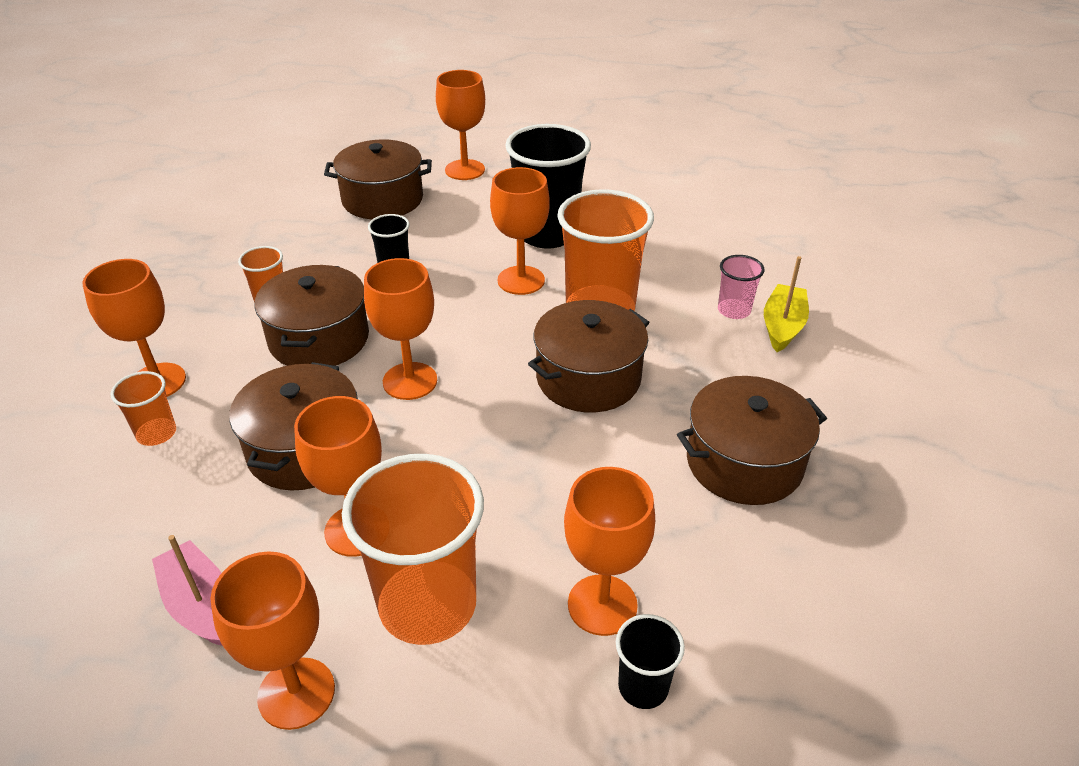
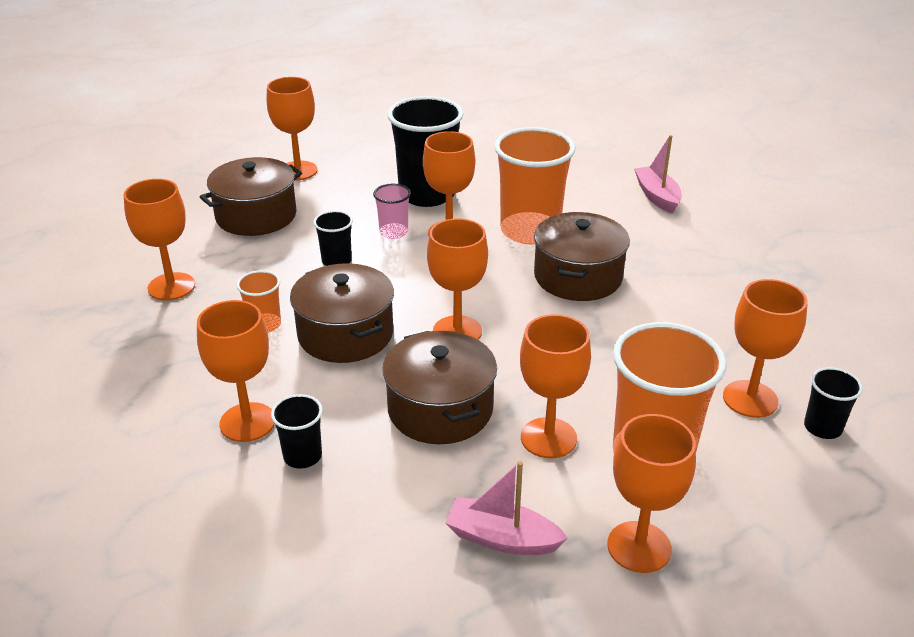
camera: 35 degrees left, 5 degrees down
(156, 433) = (302, 456): orange cup -> black cup
(248, 237) = (171, 286): none -> orange goblet
(734, 310) = (616, 198): pink cup -> pink cup (393, 232)
(744, 462) = (730, 284): brown pot -> none
(782, 326) = (657, 196): yellow boat -> pink boat

